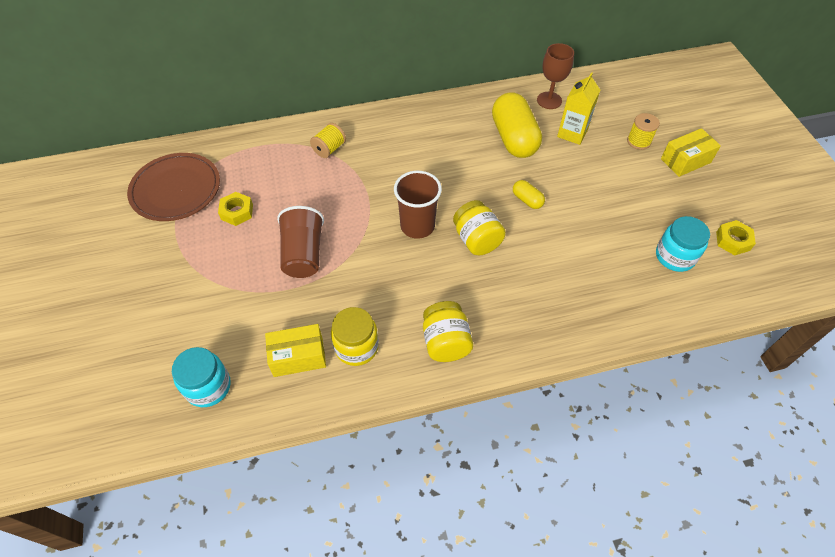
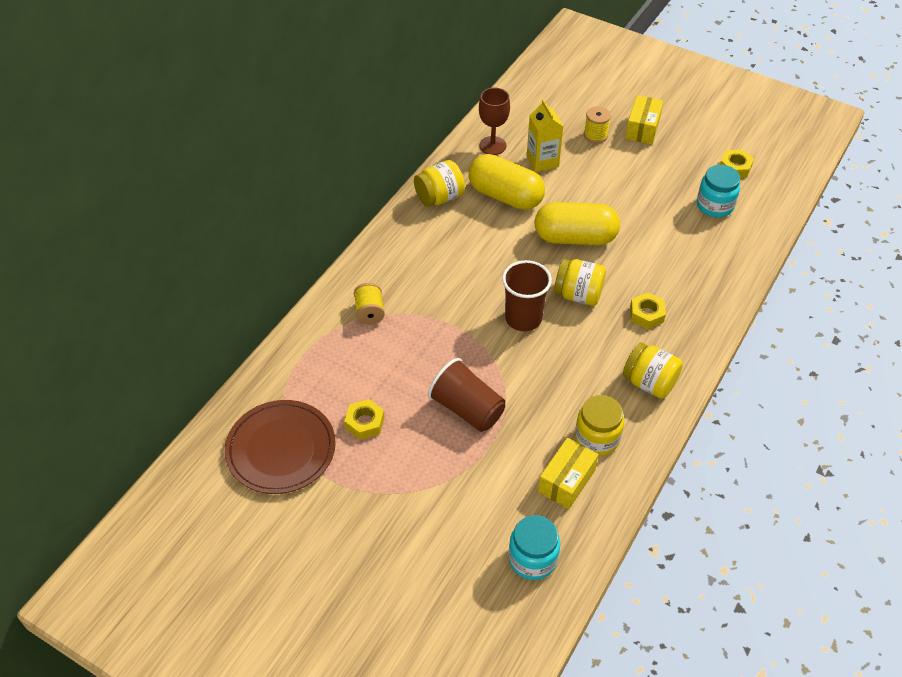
camera: 45 degrees left, 5 degrees down
(467, 110) = (439, 197): none -> yellow jar
(509, 292) = (646, 314): none -> yellow nut
(527, 200) = (575, 238): yellow capsule -> yellow capsule, size x2.20

